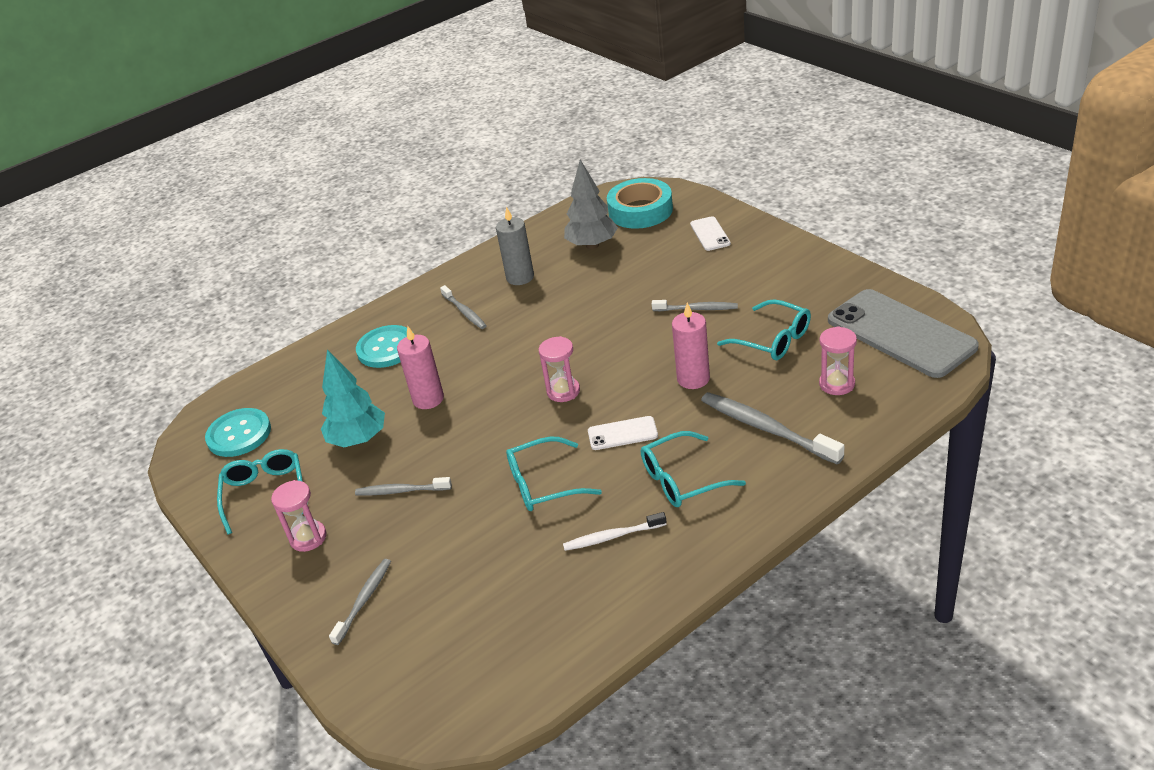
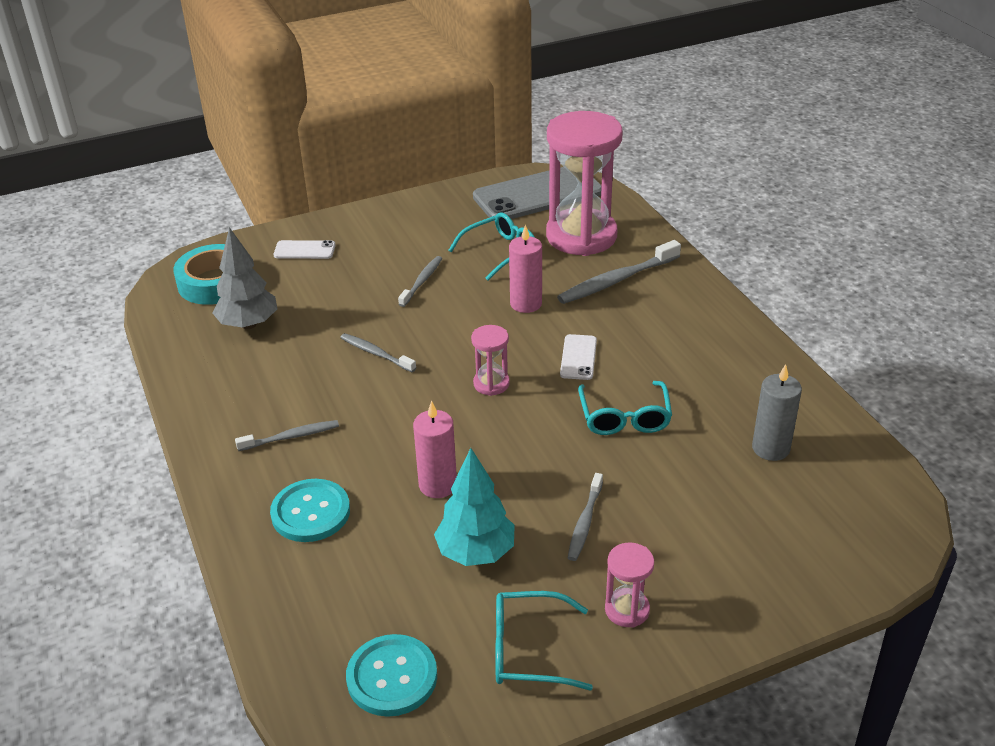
camera: 80 degrees left, 0 degrees up
(364, 600) = (740, 566): grey toothbrush -> grey toothbrush (376, 353)
(520, 277) = (260, 384): grey candle -> grey candle (770, 448)
(612, 537) = (713, 386): white toothbrush -> none
(682, 480) = (658, 335): turquoise glasses -> none
(837, 384) = (581, 236): pink hourglass -> pink hourglass, size x2.31

